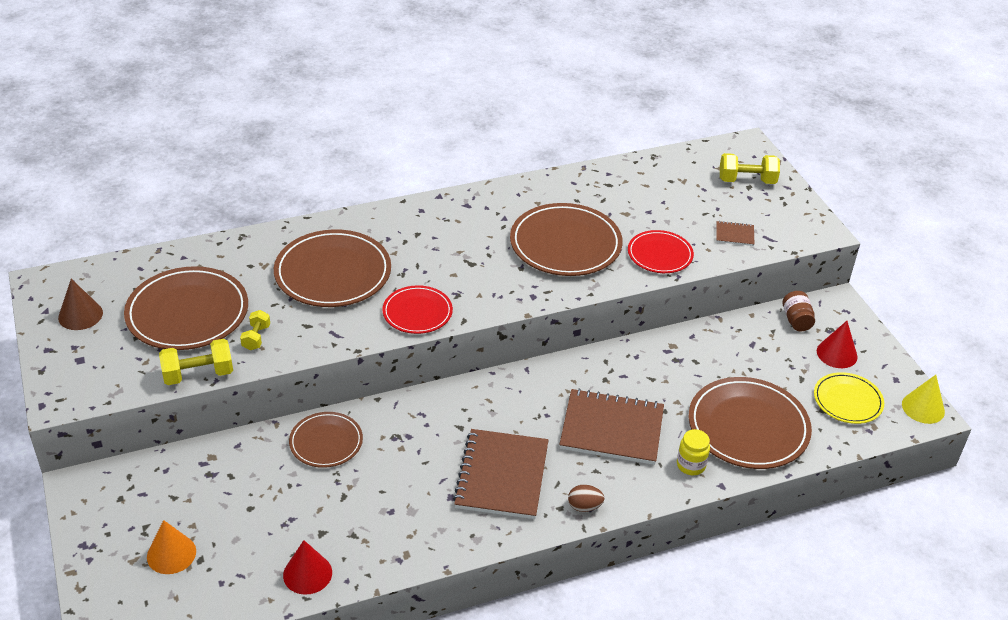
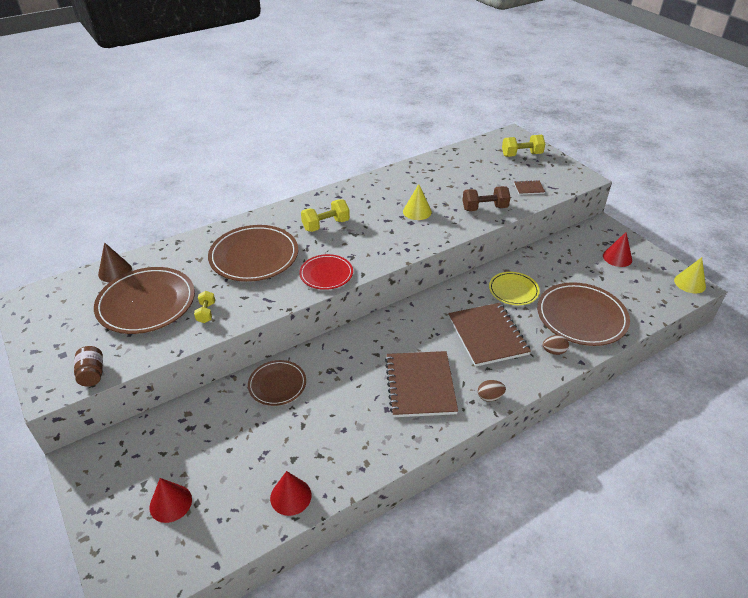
camera: 10 degrees left, 0 degrees up
(80, 315) = (57, 319): brown cone -> brown cone (115, 271)
(171, 554) = (170, 503): orange cone -> red cone
(198, 374) = (165, 349): yellow dumbbell -> yellow dumbbell (326, 225)
(565, 244) = (417, 211): brown plate -> yellow cone
(611, 429) = (487, 335): brown notebook -> brown notebook turned 75 degrees clockwise
(660, 254) = (484, 208): red plate -> brown dumbbell
(691, 465) = (553, 351): yellow jar -> brown egg
(796, 320) = (581, 240): brown jar -> brown jar (92, 374)
(847, 401) = (639, 287): yellow plate -> yellow plate (513, 290)

